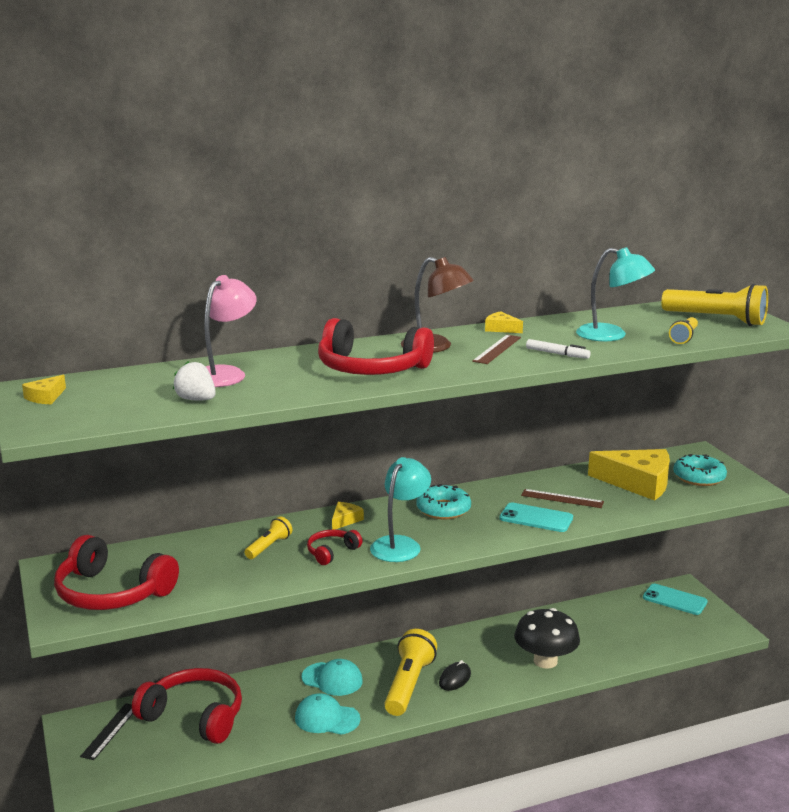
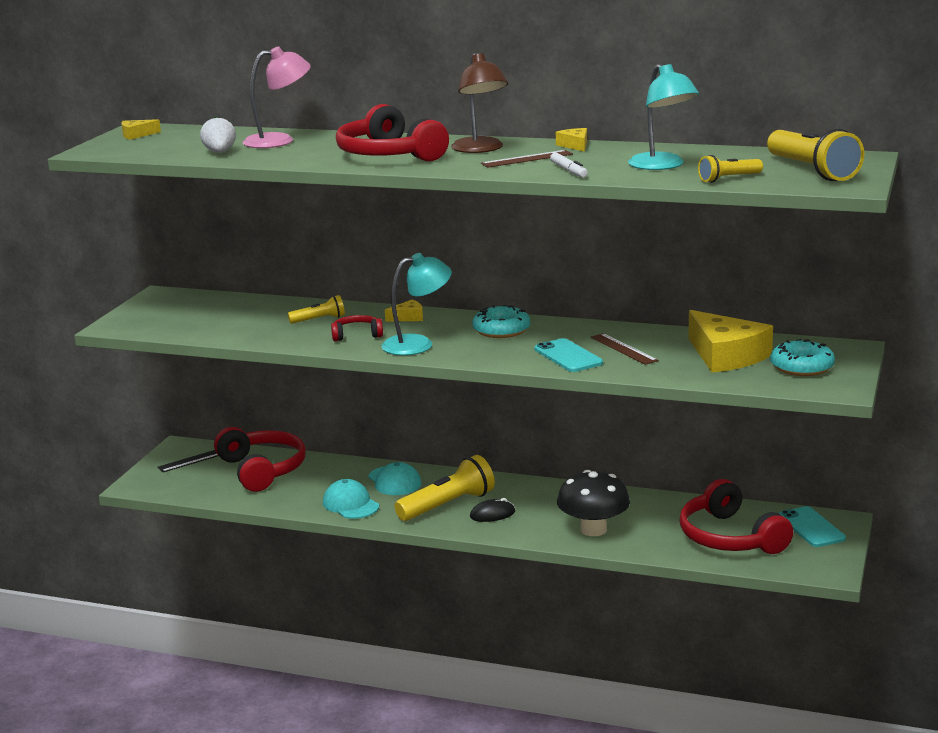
camera: 40 degrees right, 0 degrees up
(111, 593) = (168, 319): red headphones -> red headphones (729, 537)

